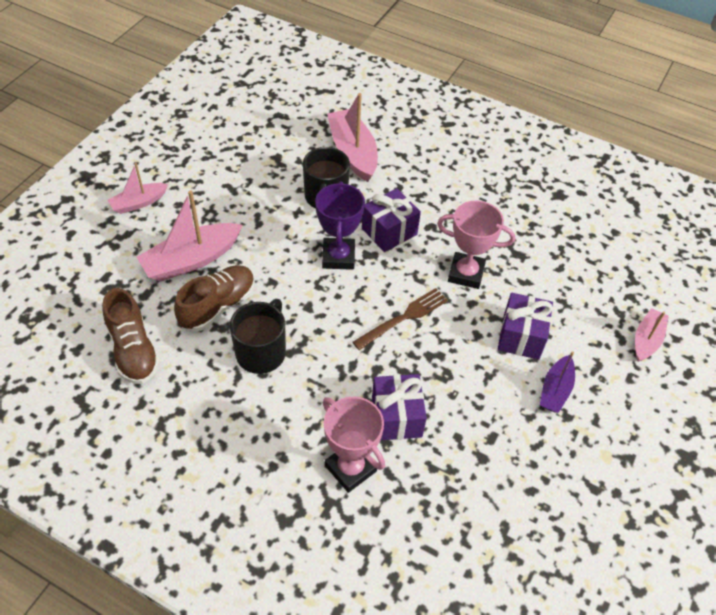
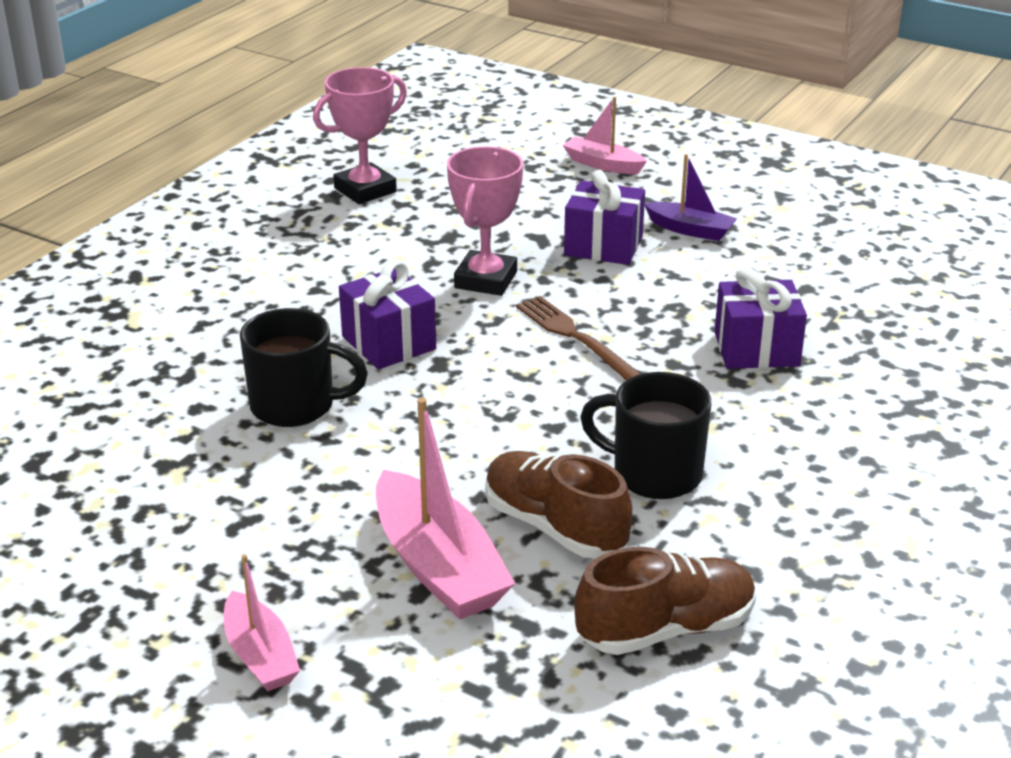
camera: 85 degrees left, 20 degrees down
(338, 257) = (443, 394): purple trophy -> none
(350, 468) = (851, 390): pink trophy -> pink trophy (365, 190)
(353, 152) = (180, 374): pink boat -> none

